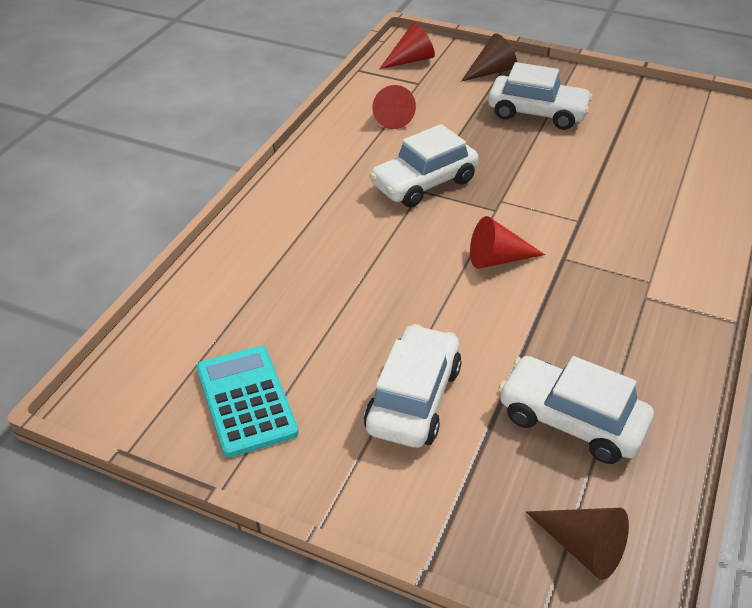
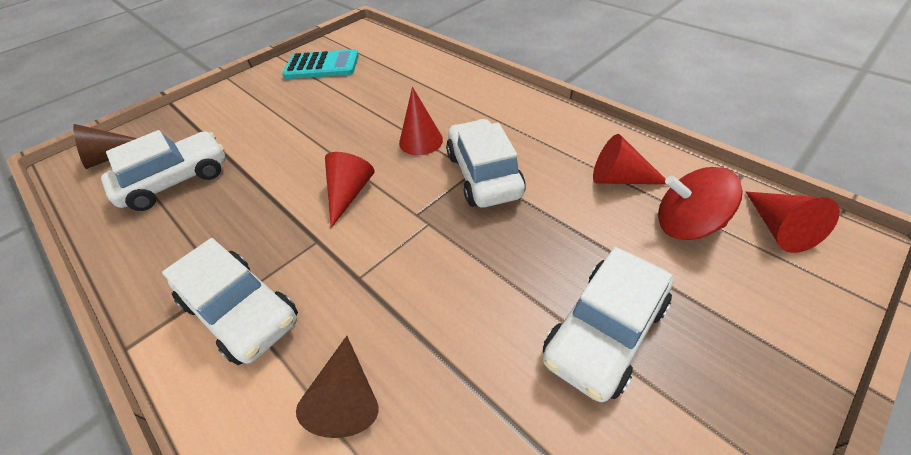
camera: 115 degrees right, 5 degrees up
(393, 235) = (421, 141): none -> red cone
(413, 399) = (264, 119): white car -> white car (242, 311)
(427, 90) = (685, 225): none -> red spinning top
(491, 71) = (748, 318): brown cone -> brown cone (347, 396)

